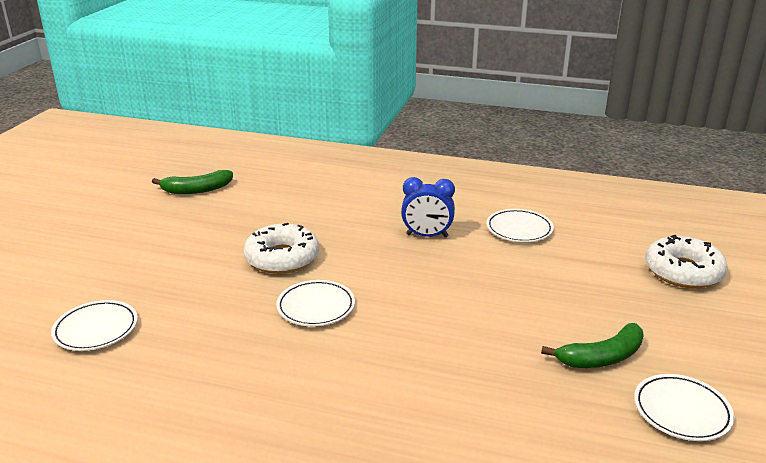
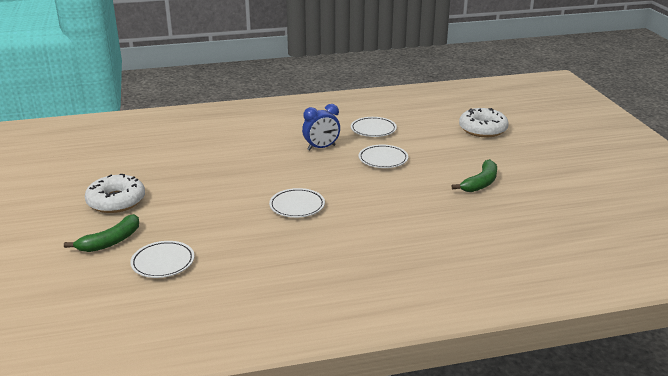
camera: 30 degrees left, 0 degrees up
(196, 190) = (122, 160): green banana -> green banana (110, 241)
(282, 258) = (241, 186): white donut -> white donut (116, 201)
(681, 411) = (538, 195): white plate -> white plate (383, 159)

